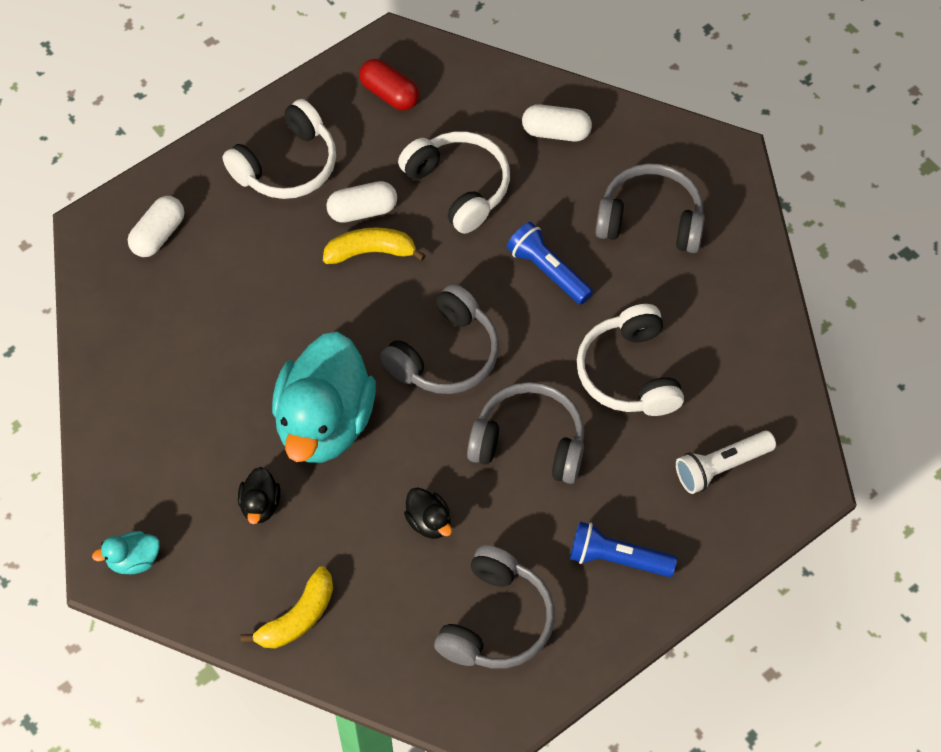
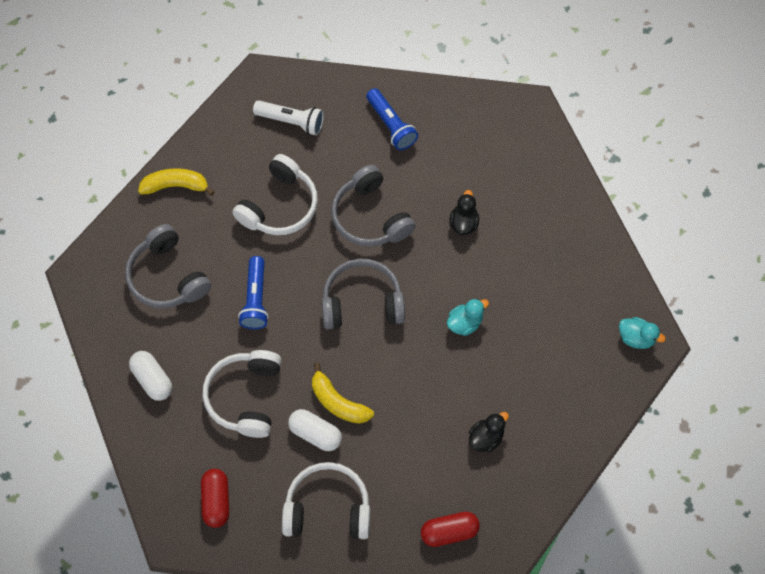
camera: 135 degrees left, 5 degrees up
(158, 235) = (449, 532): white capsule -> red capsule
(260, 505) = (542, 308): black duck -> black duck (486, 438)
(298, 617) = (576, 234): yellow banana -> yellow banana (175, 186)
(325, 422) = (465, 323): turquoise duck -> turquoise duck, size x0.42
(495, 621) = (480, 149): grey headphones -> none

